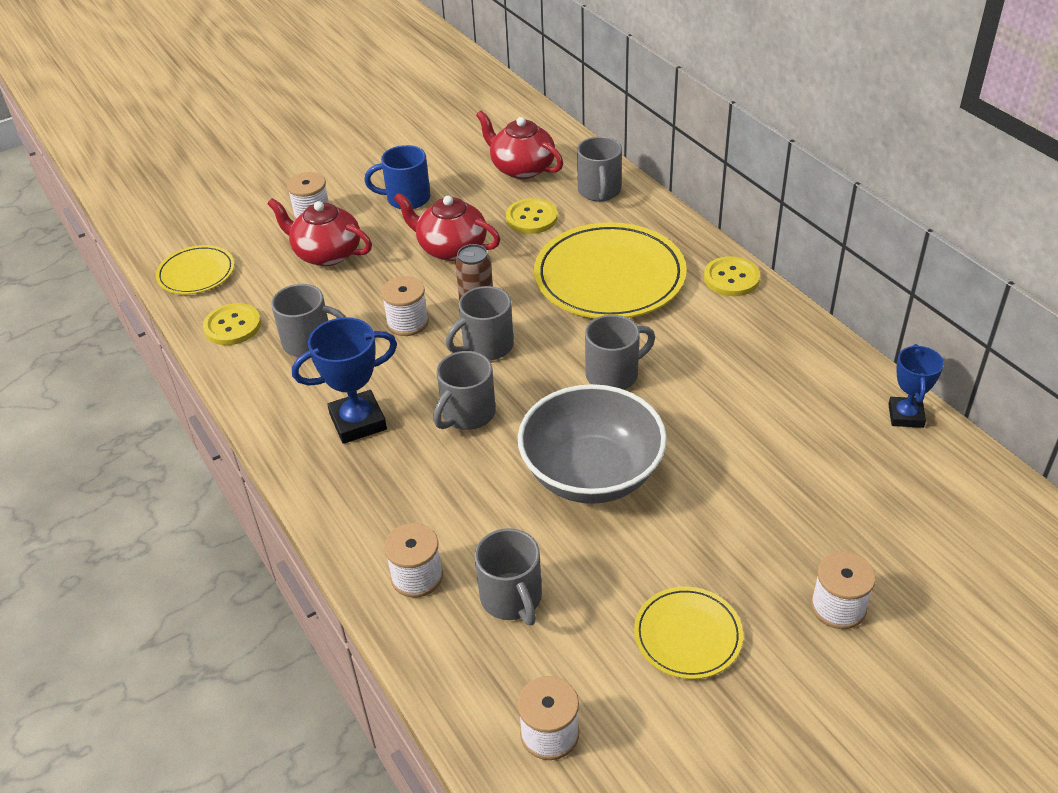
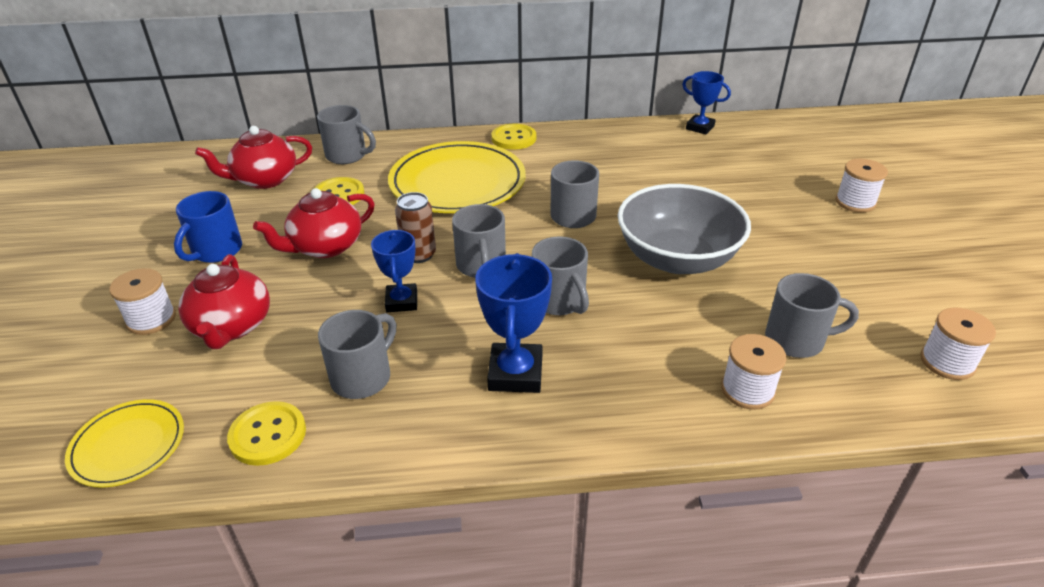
camera: 65 degrees left, 5 degrees down
(326, 253) = (232, 326): red teapot -> red teapot turned 60 degrees counterclockwise
(407, 322) = (401, 301): white spool -> blue trophy
(687, 635) = (863, 267): yellow plate -> none

